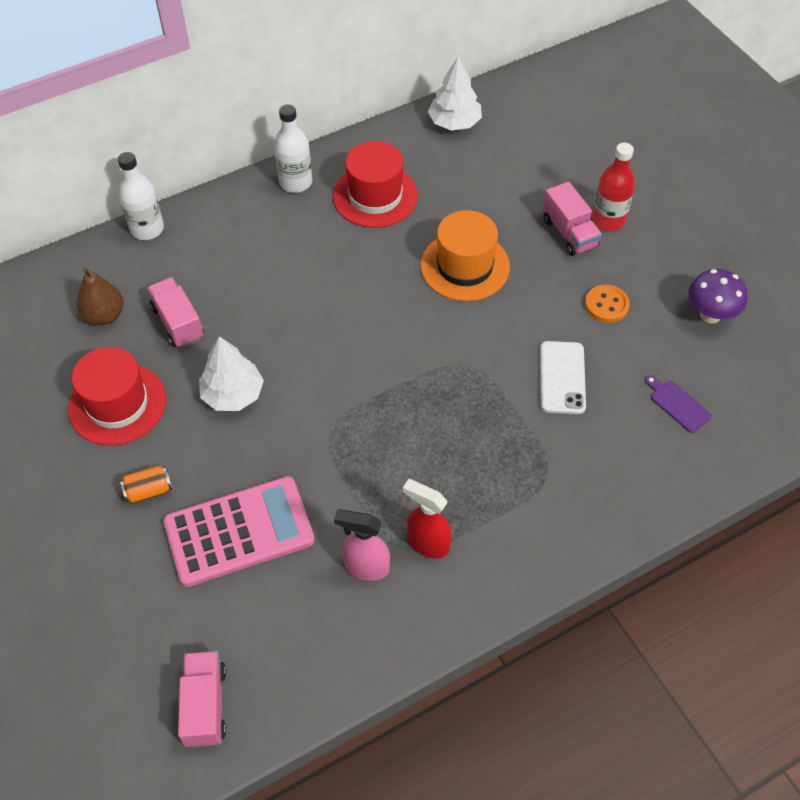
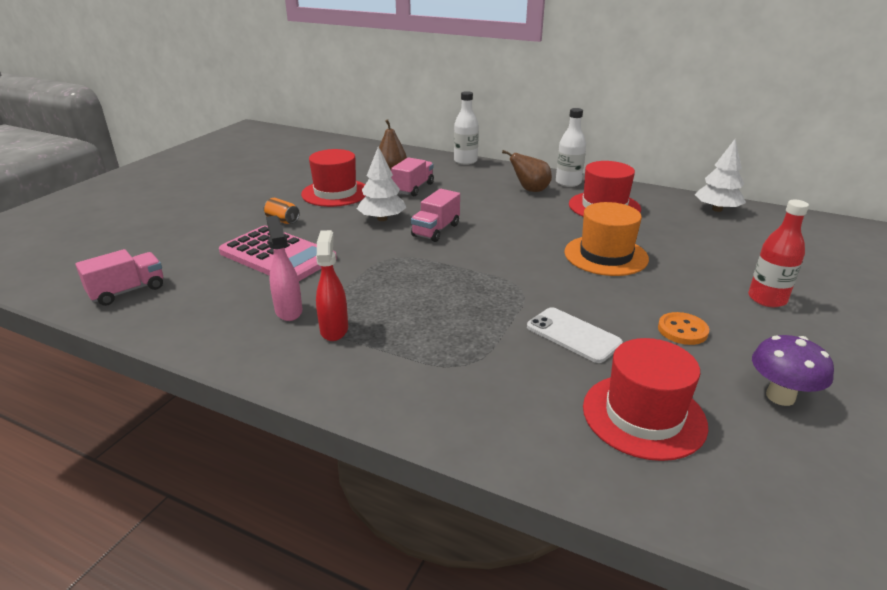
camera: 55 degrees right, 25 degrees down
(283, 225) = (530, 190): none -> brown pear
(562, 378) = (573, 335): white phone -> white phone turned 75 degrees clockwise
(569, 233) = (717, 286): pink truck -> pink truck (436, 230)
(678, 404) = (643, 415): purple cutting board -> red hat

